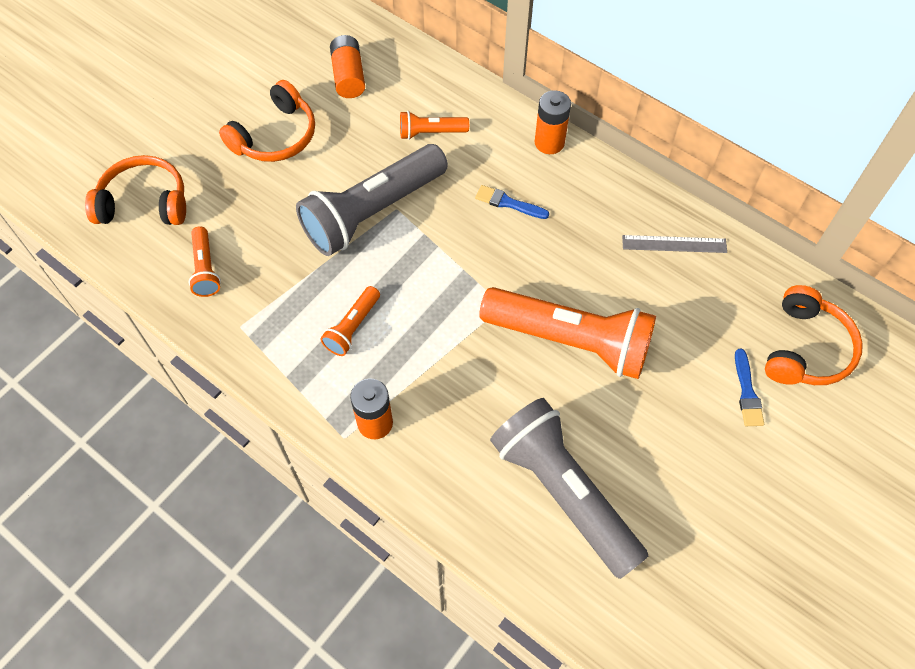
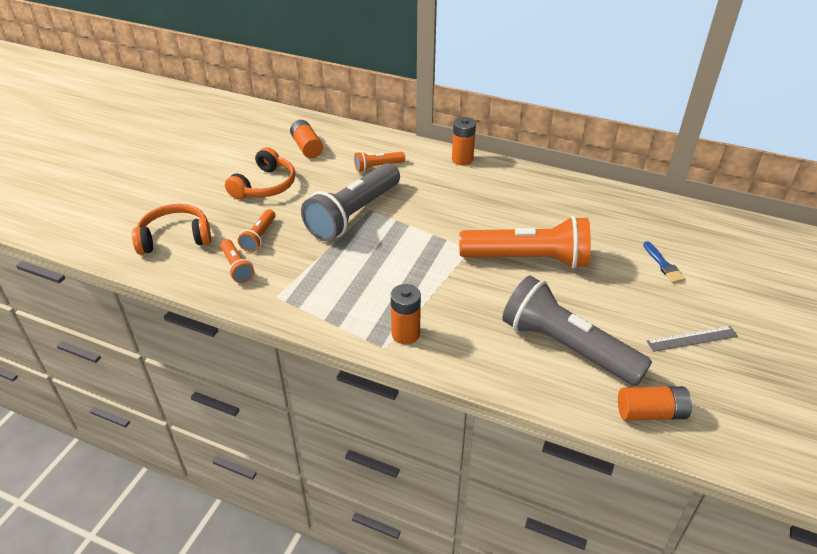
camera: 15 degrees left, 20 degrees down
(353, 327) = (365, 281): orange flashlight -> orange flashlight (259, 237)
(508, 203) = (449, 194): blue brush -> none
(625, 615) = (651, 412): none -> orange battery
(674, 244) = (572, 196): grey ruler -> grey ruler (692, 339)
(806, 348) = (688, 234): orange headphones -> none

